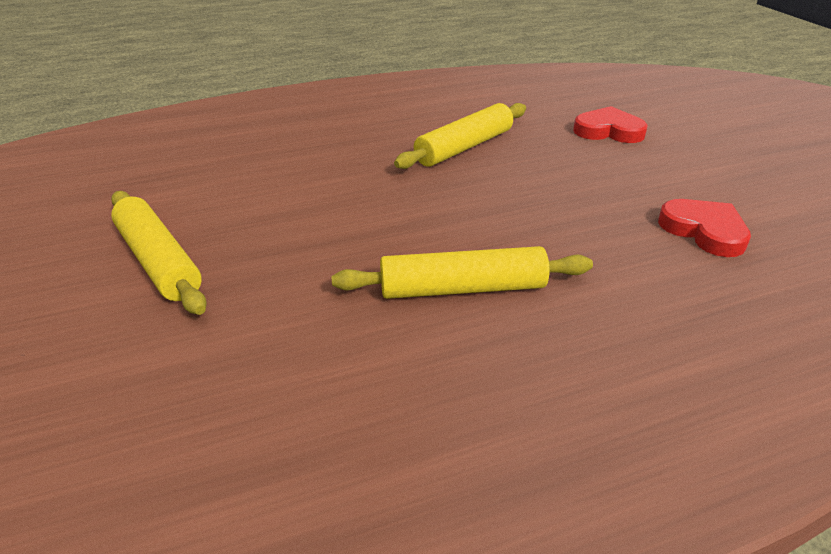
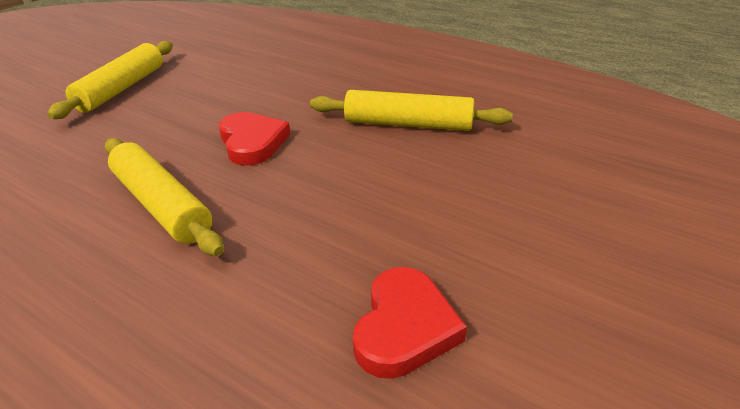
camera: 55 degrees right, 0 degrees up
(608, 131) = (570, 186): red heart -> red heart (252, 142)

